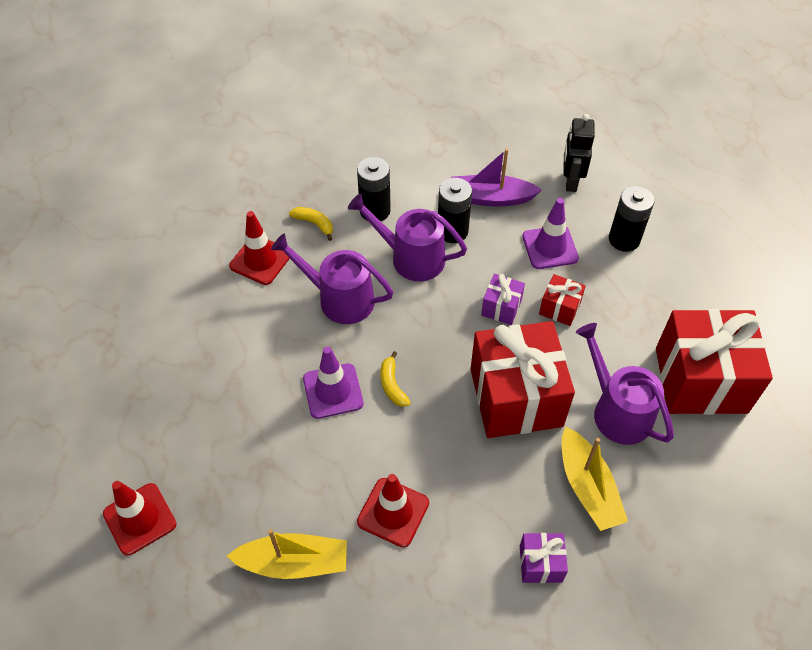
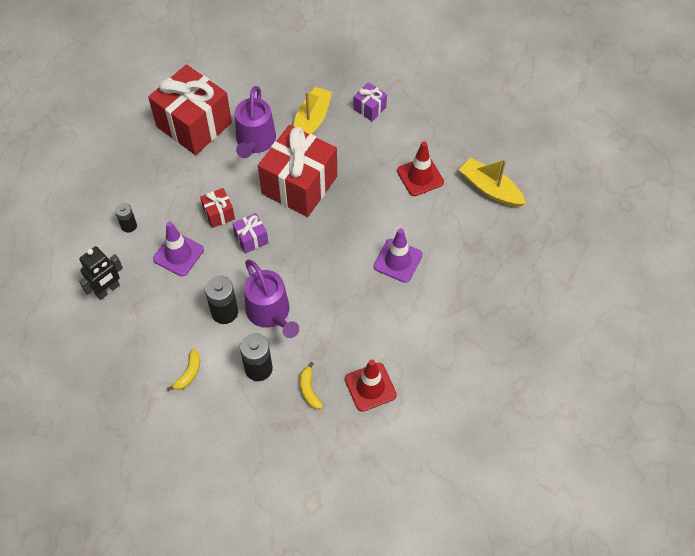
camera: 140 degrees left, 5 degrees up
(140, 519) = (559, 265): red traffic cone -> none
(340, 299) = (342, 317): purple watering can -> none
(392, 385) = (360, 240): yellow banana -> yellow banana (189, 373)
(490, 198) = (173, 318): purple boat -> none
(624, 239) = (129, 226): black battery -> black battery, size x0.62

